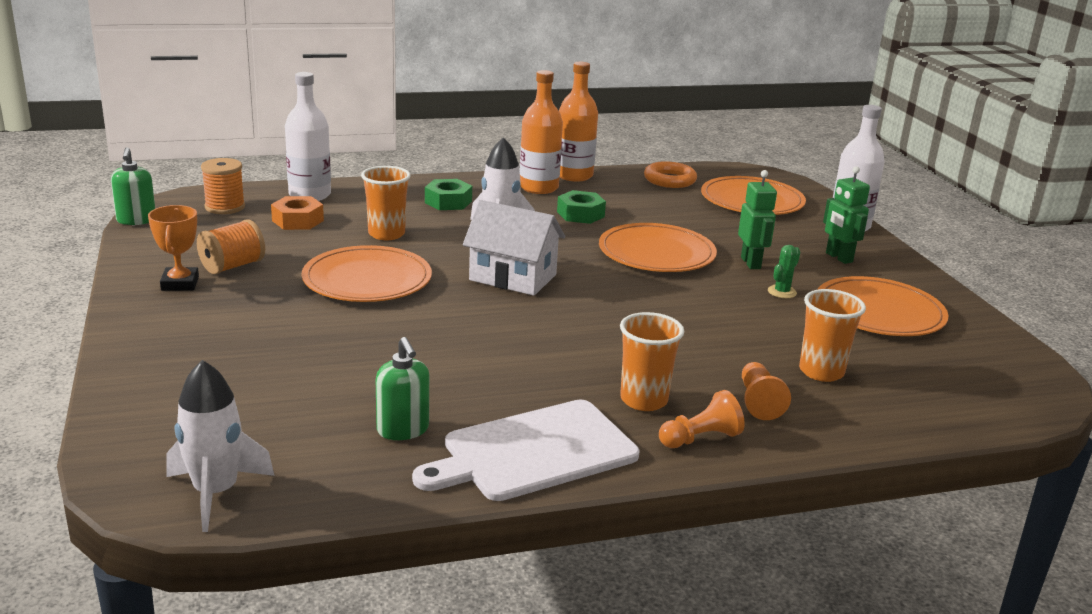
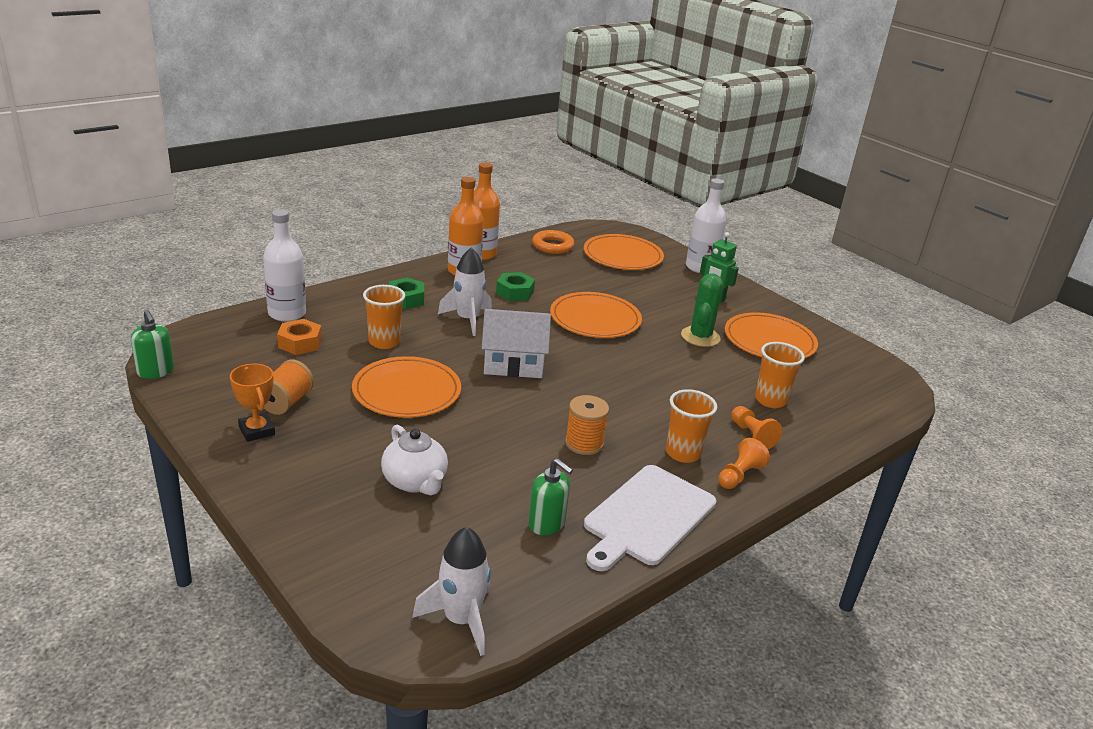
camera: 25 degrees left, 5 degrees up
(225, 207) = (224, 341): orange spool -> orange spool (584, 443)
(294, 359) = (415, 482): none -> white teapot
(751, 263) = (663, 315): green robot -> none
(782, 292) = (700, 337): green cactus -> green cactus, size x1.83

